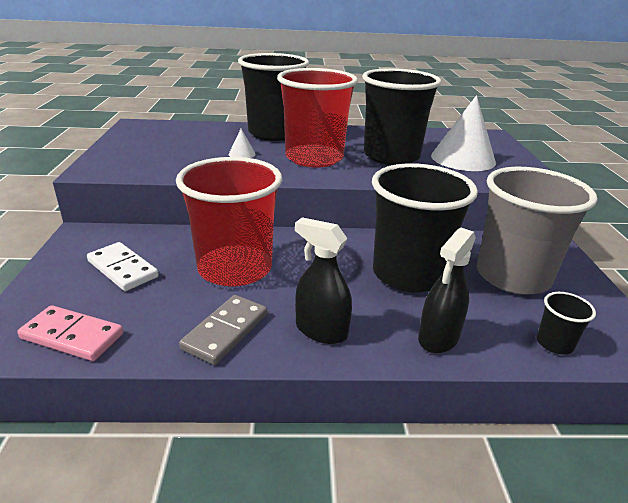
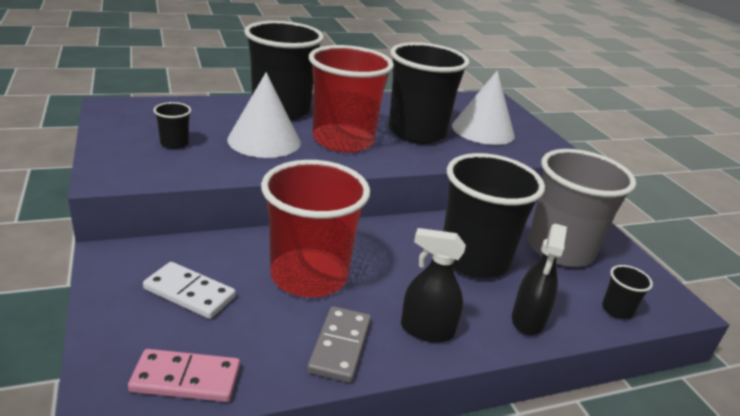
camera: 20 degrees left, 0 degrees up
(164, 151) = (174, 143): none -> black cup
(242, 154) = (264, 140): white cone -> white cone, size x2.41

